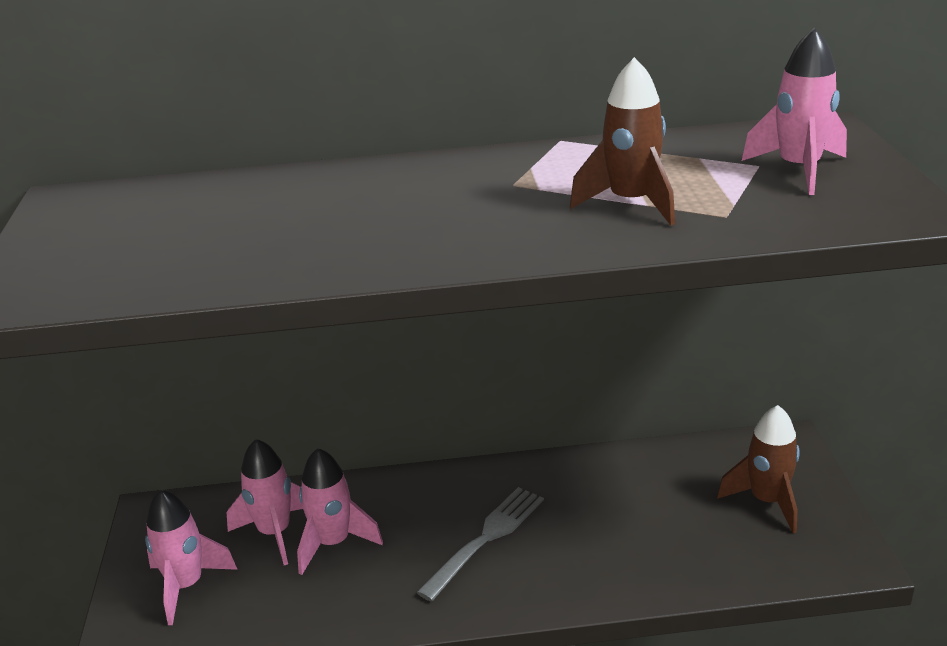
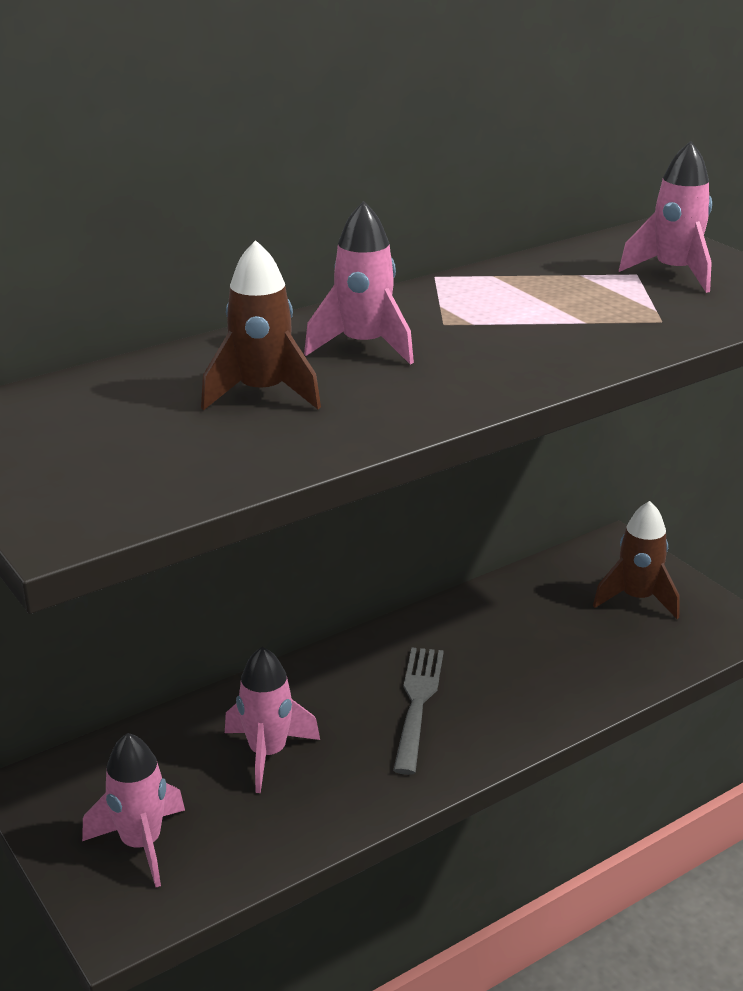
camera: 30 degrees left, 0 degrees up
(275, 533) = (195, 763): pink rocket -> pink rocket (363, 346)
(631, 203) = (572, 323): brown rocket -> brown rocket (262, 393)

